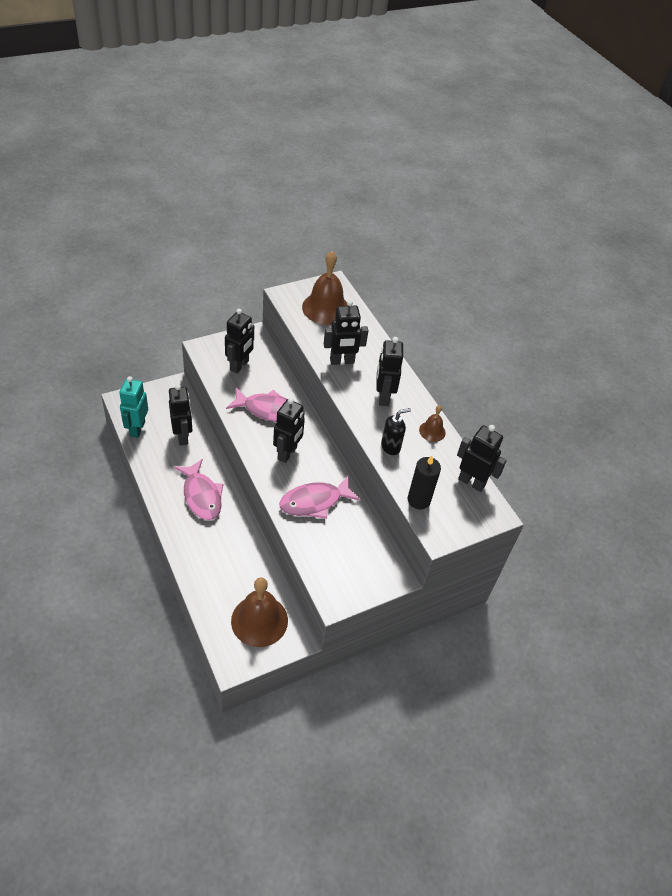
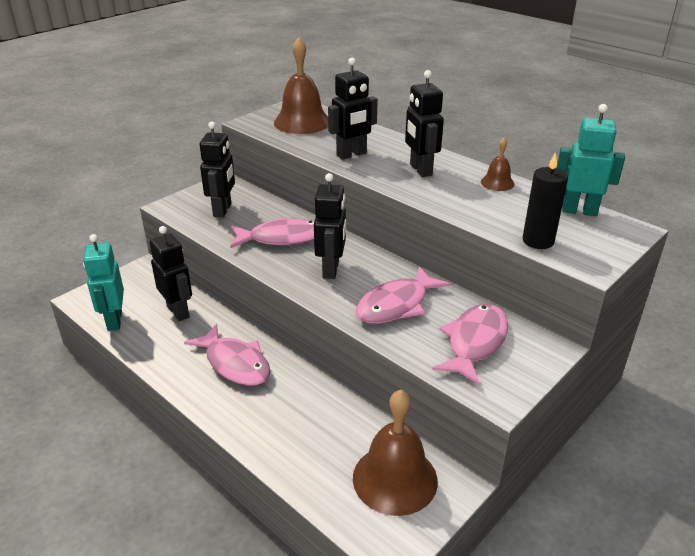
camera: 15 degrees left, 15 degrees down
(347, 553) = (474, 342): none -> pink fish
(391, 447) = (464, 206): black soap dispenser -> none
(471, 482) = (579, 211): black robot -> turquoise robot

